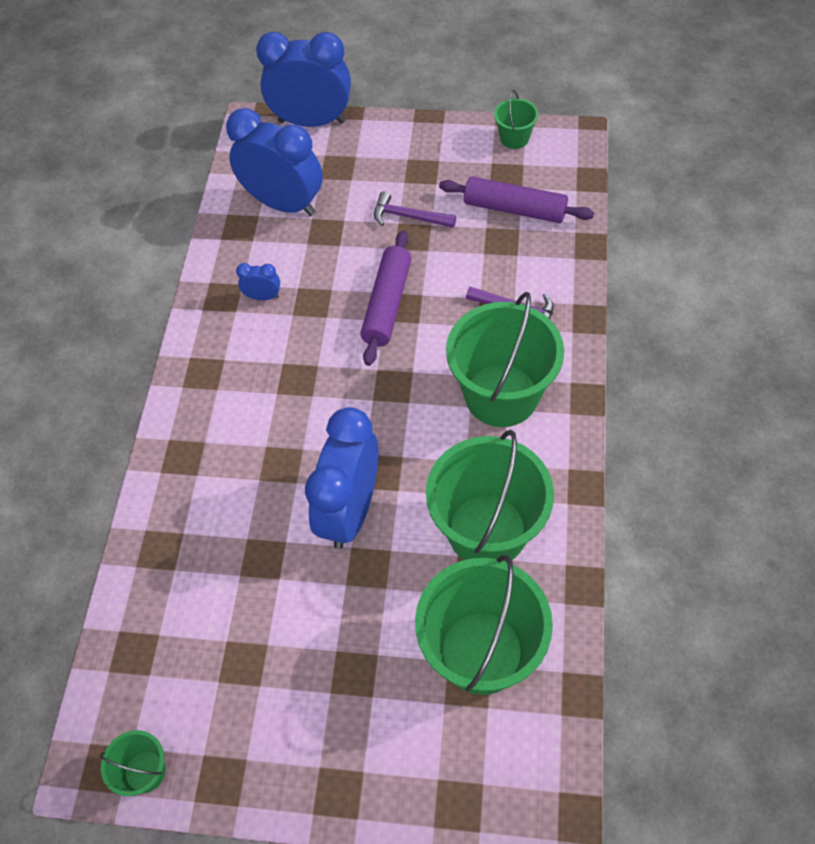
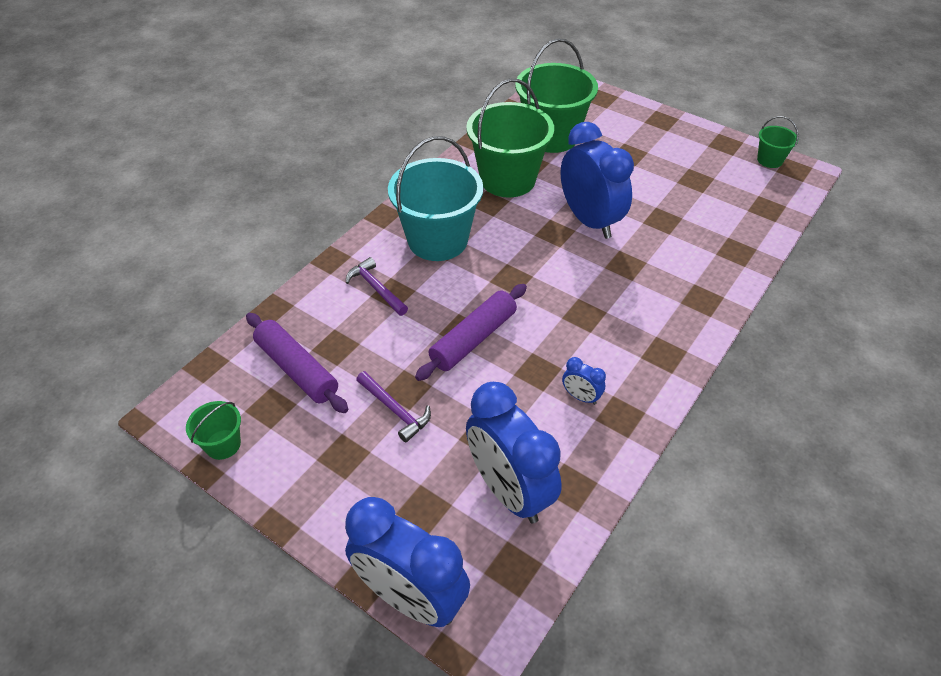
camera: 155 degrees left, 10 degrees down
(350, 511) = (589, 221): blue clock -> blue clock turned 75 degrees counterclockwise
(501, 395) = (437, 240): green bucket -> turquoise bucket

